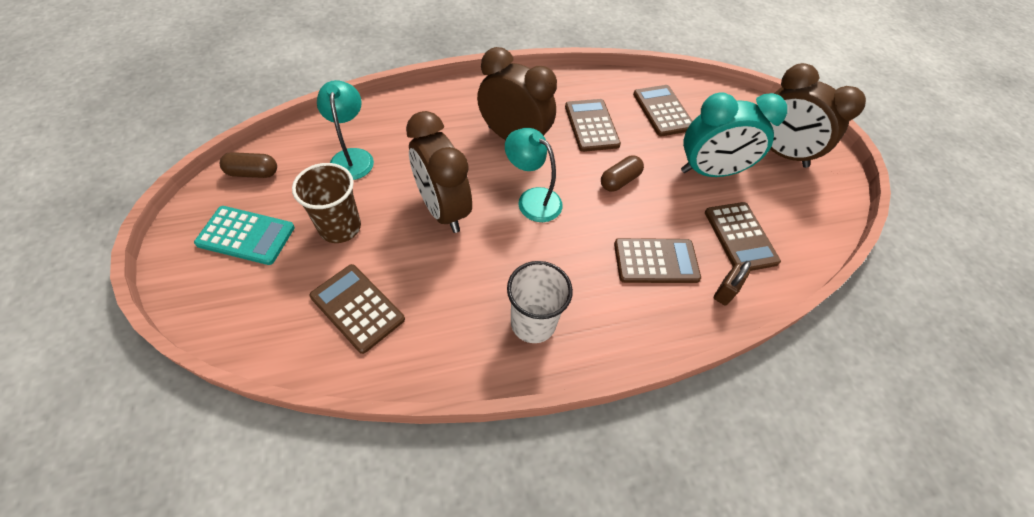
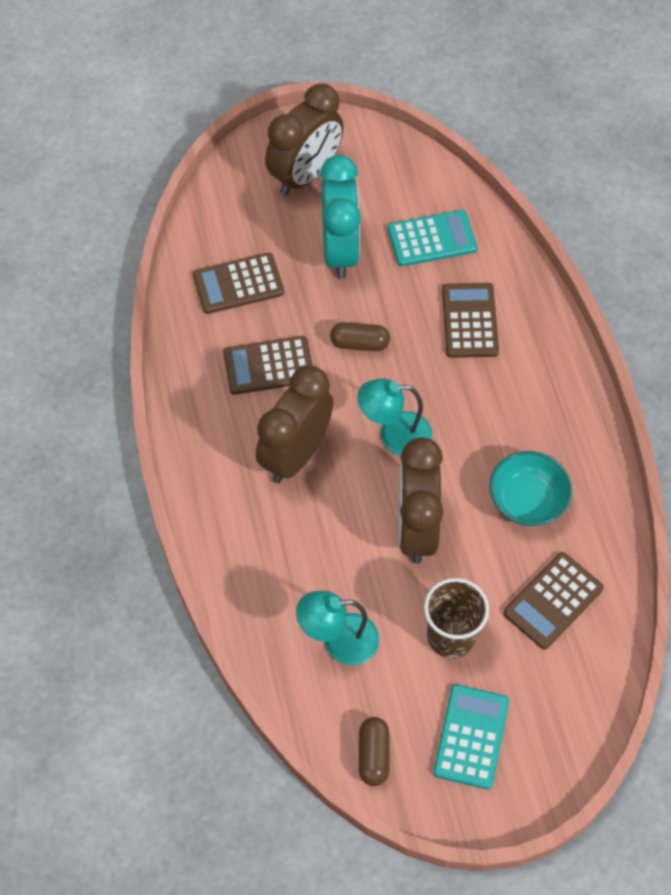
camera: 85 degrees left, 5 degrees up
(443, 209) = (416, 528): brown clock -> brown clock turned 120 degrees clockwise
(463, 294) = (527, 501): none -> turquoise bowl
(532, 199) = (394, 435): turquoise lamp -> turquoise lamp turned 45 degrees clockwise
(533, 323) = (553, 436): white cup -> none
(619, 180) = (360, 343): brown capsule -> brown capsule turned 45 degrees counterclockwise
(725, 291) = (501, 265): brown padlock -> none
(740, 237) = (432, 239): brown calculator -> turquoise calculator

